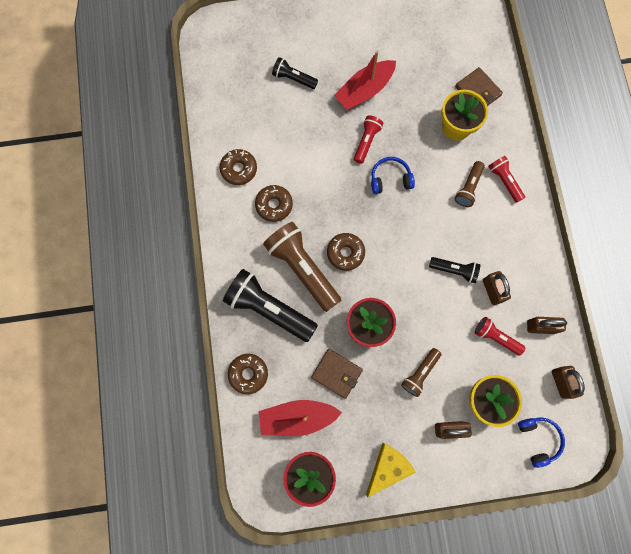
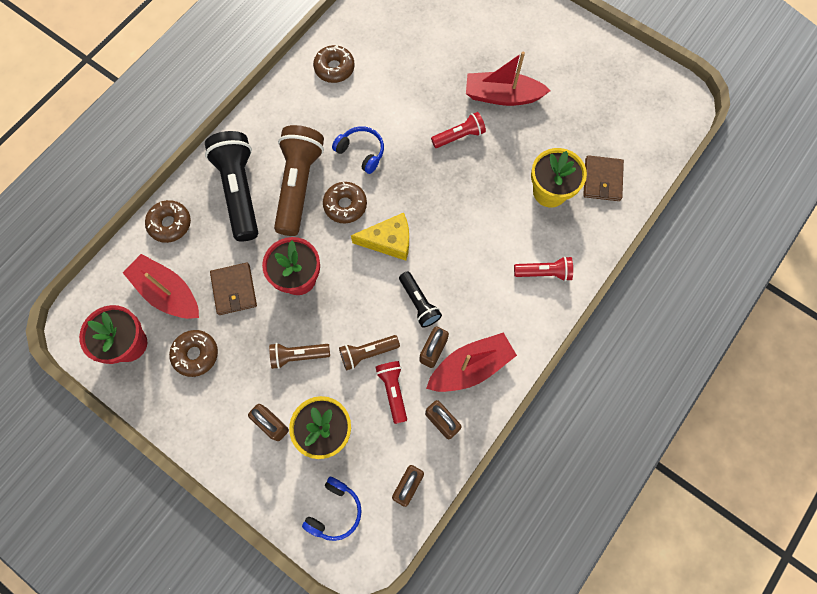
camera: 45 degrees right, 5 degrees down
(274, 205) = (331, 118): brown donut -> brown donut (196, 354)
(293, 78) = (453, 38): black flashlight -> none
(388, 467) = (190, 402): yellow cheese -> yellow cheese (389, 241)
(390, 179) = (446, 182): blue headphones -> blue headphones (361, 152)
(468, 188) = (506, 249): brown flashlight -> brown flashlight (367, 353)
(504, 181) = (544, 272): red flashlight -> red flashlight turned 75 degrees clockwise
(523, 279) = (470, 367): none -> red boat

